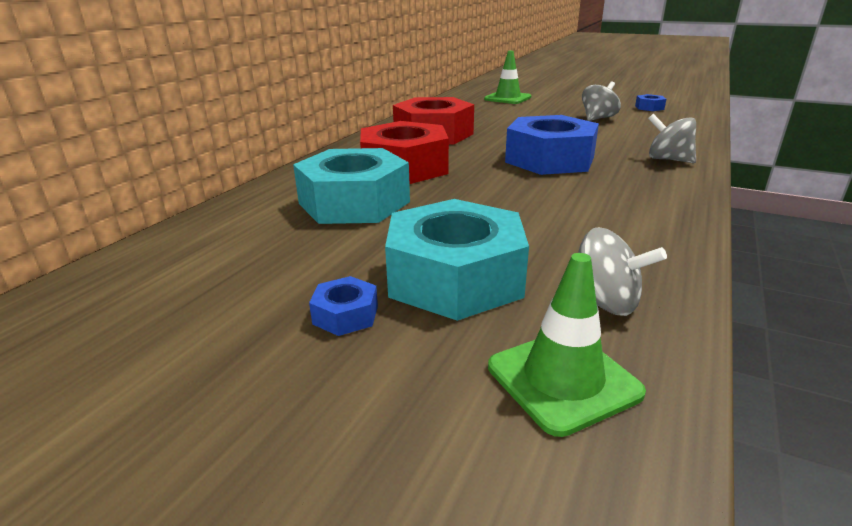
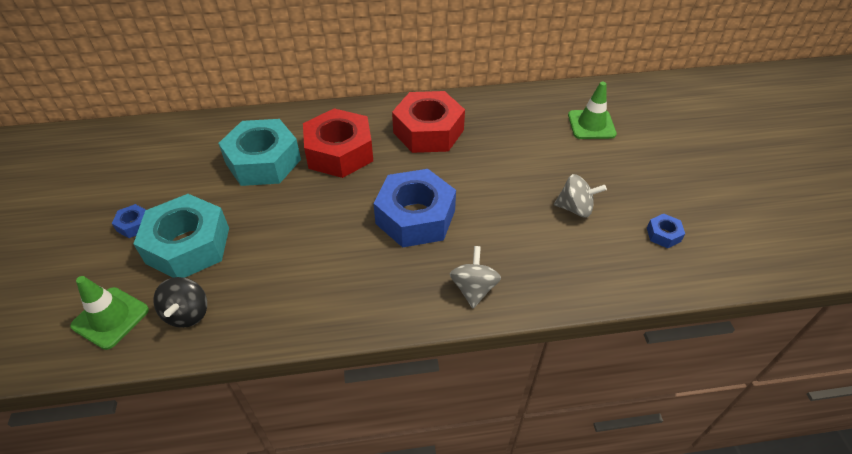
camera: 55 degrees right, 20 degrees up
(604, 302) = (187, 313): grey spinning top -> black spinning top

